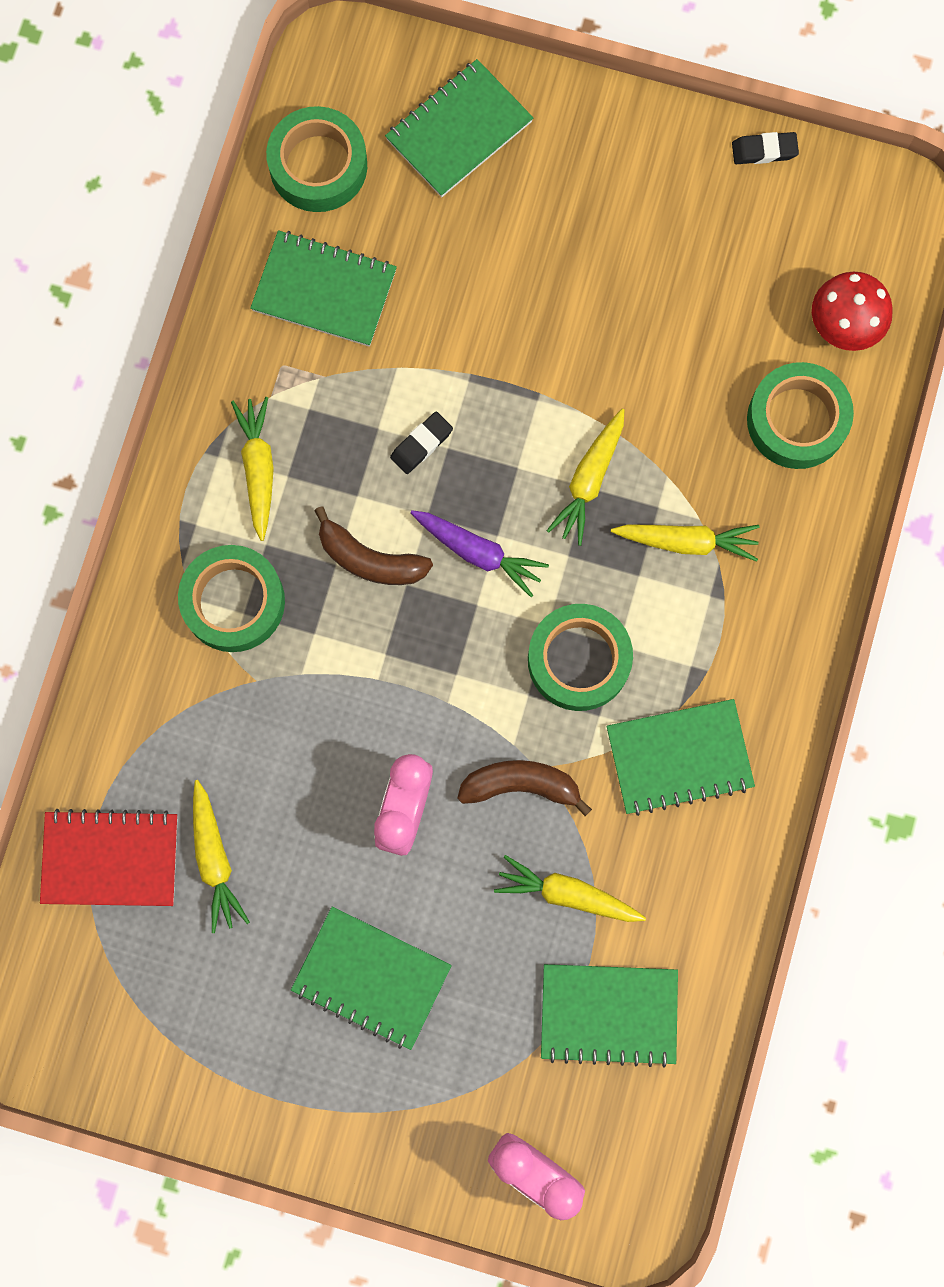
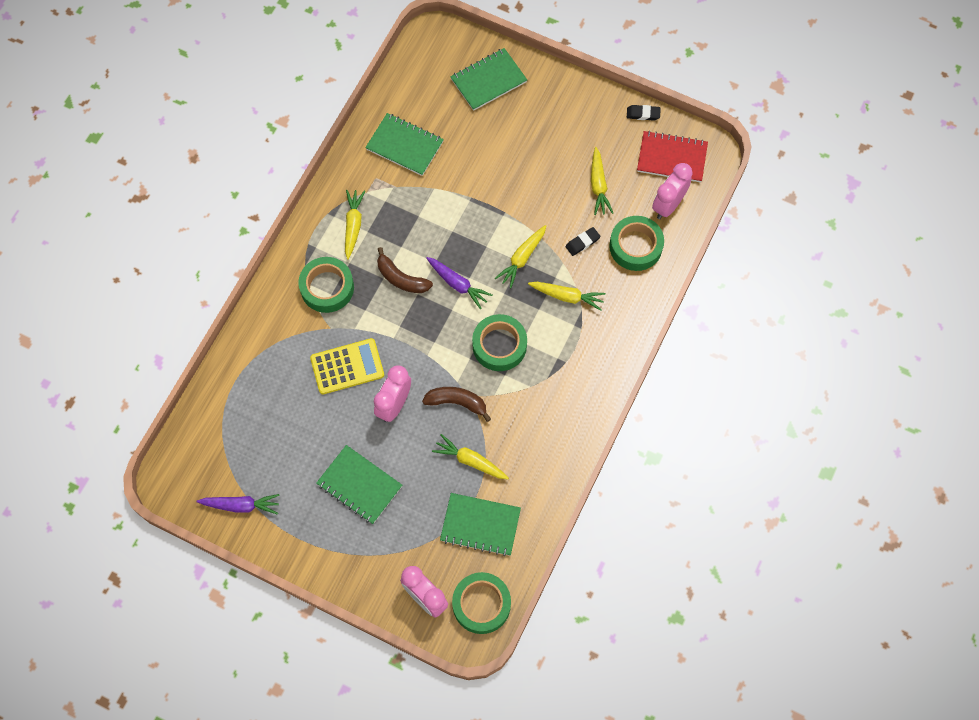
camera: 10 degrees right, 10 degrees down
(110, 859) = (237, 403): red notebook -> red notebook (672, 158)
(160, 1055) = (241, 505): none -> purple carrot
(215, 859) = (290, 412): yellow carrot -> yellow carrot (598, 186)
(302, 751) = (347, 366): none -> yellow calculator
(318, 165) = (414, 86): green tape -> green tape (481, 604)
(421, 444) = (439, 227): black eraser -> black eraser (582, 242)
(679, 757) = (542, 402): green notebook -> none
(843, 327) = (668, 205): red mushroom -> pink clock

